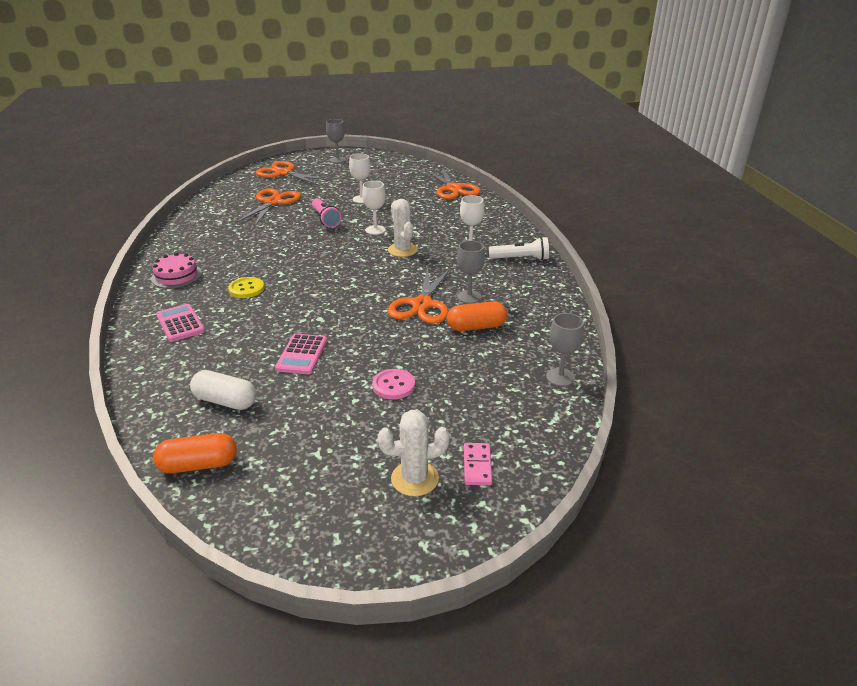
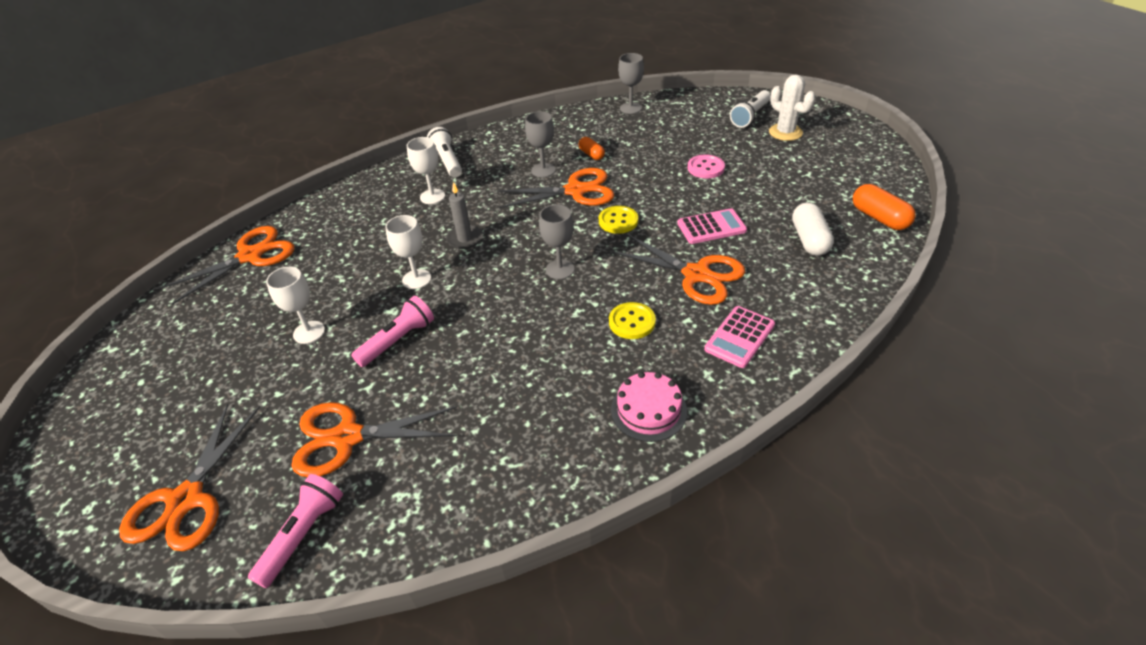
camera: 110 degrees left, 10 degrees up
(232, 191) = (303, 535): none -> pink flashlight
(257, 327) = (696, 274): none -> orange scissors
(337, 160) = (102, 444): grey goblet -> grey goblet (560, 269)
(359, 313) = (618, 221): none -> yellow button
(402, 250) = (465, 239): white cactus -> grey candle
(476, 327) = (591, 154): orange capsule -> orange capsule, size x0.61
(477, 466) = (750, 116): pink domino -> white flashlight

